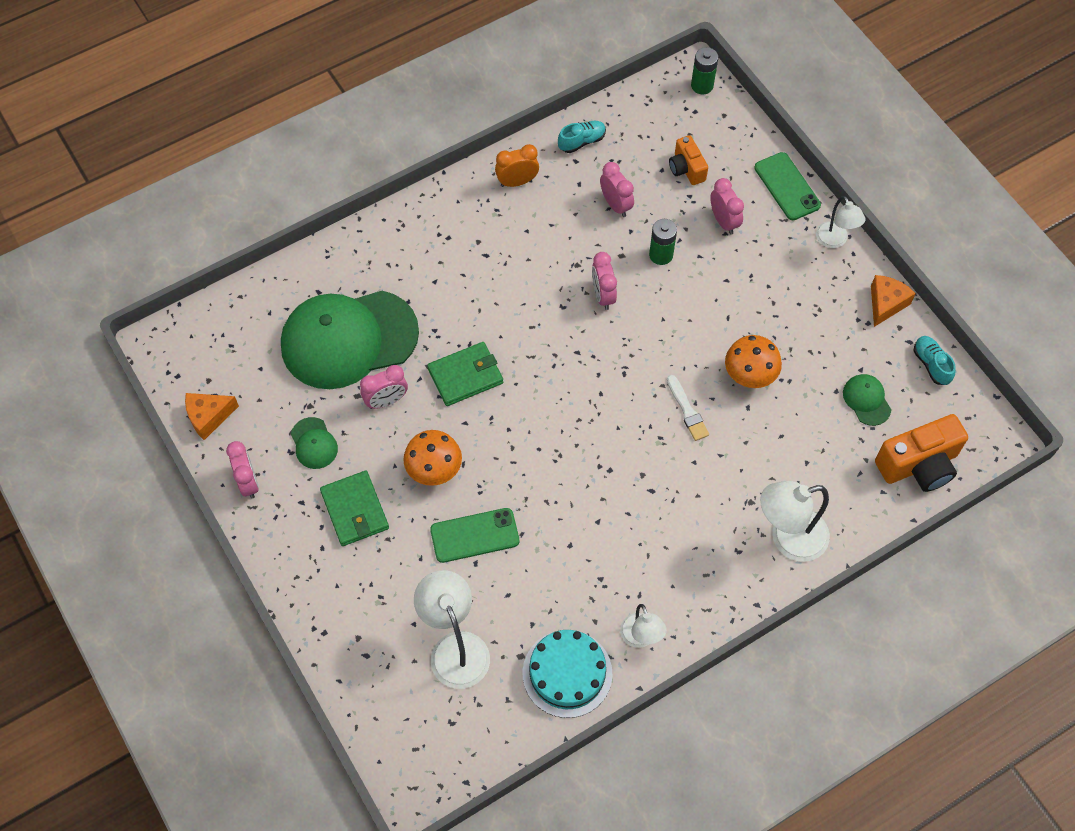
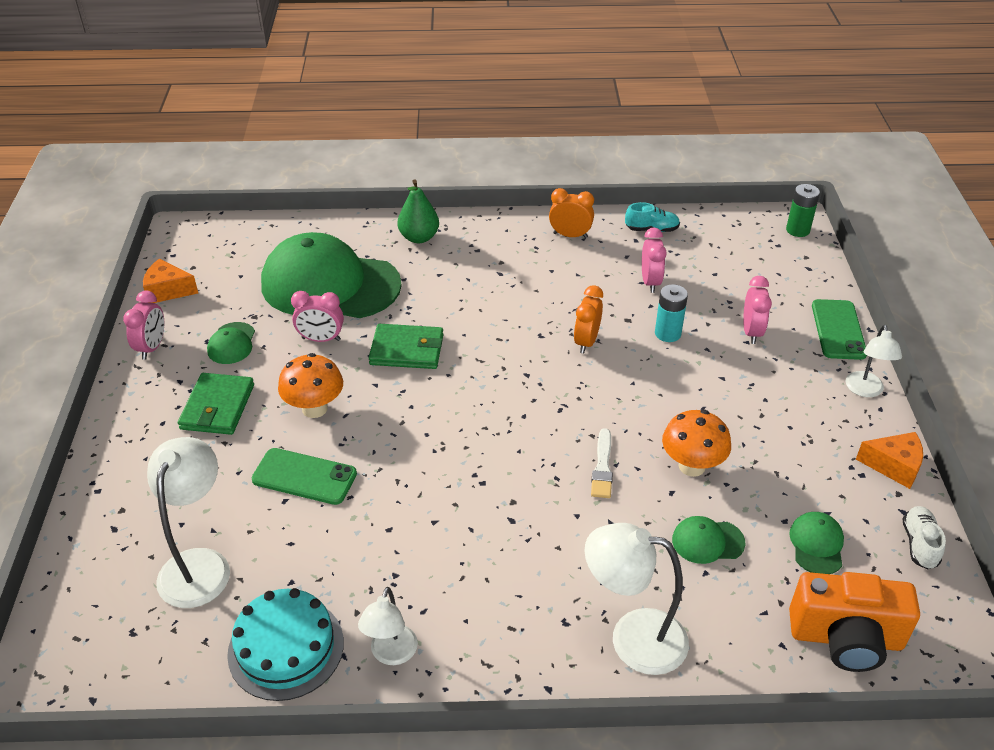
camera: 30 degrees right, 20 degrees down
(387, 247) = (419, 237): none -> green pear
(603, 295) = (586, 342): pink clock -> orange clock
(661, 255) = (667, 333): green battery -> turquoise battery
(686, 169) = (740, 281): orange camera -> none
(794, 436) = (707, 541): none -> green cap
(886, 304) = (894, 466): orange cheese -> orange cheese turned 45 degrees clockwise
(931, 364) = (919, 544): turquoise shoe -> white shoe

